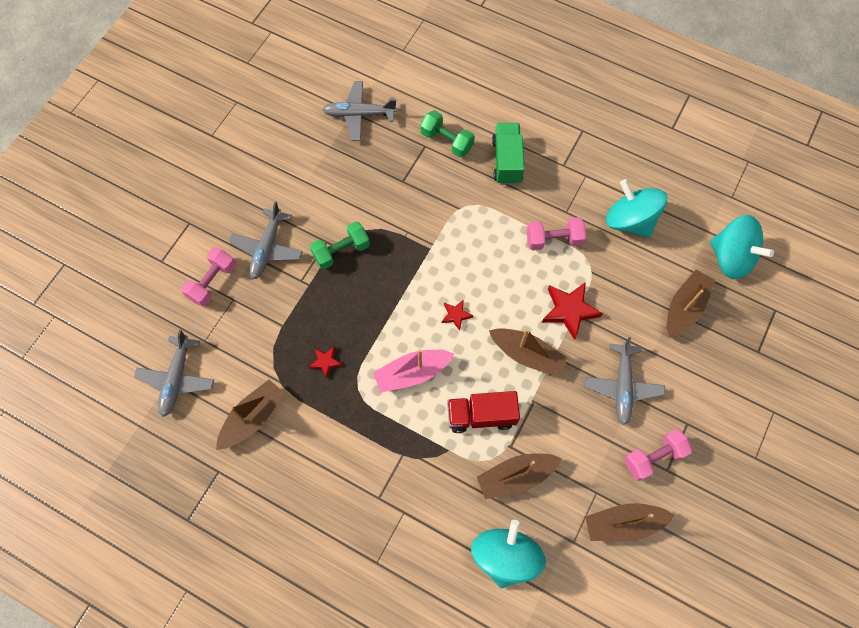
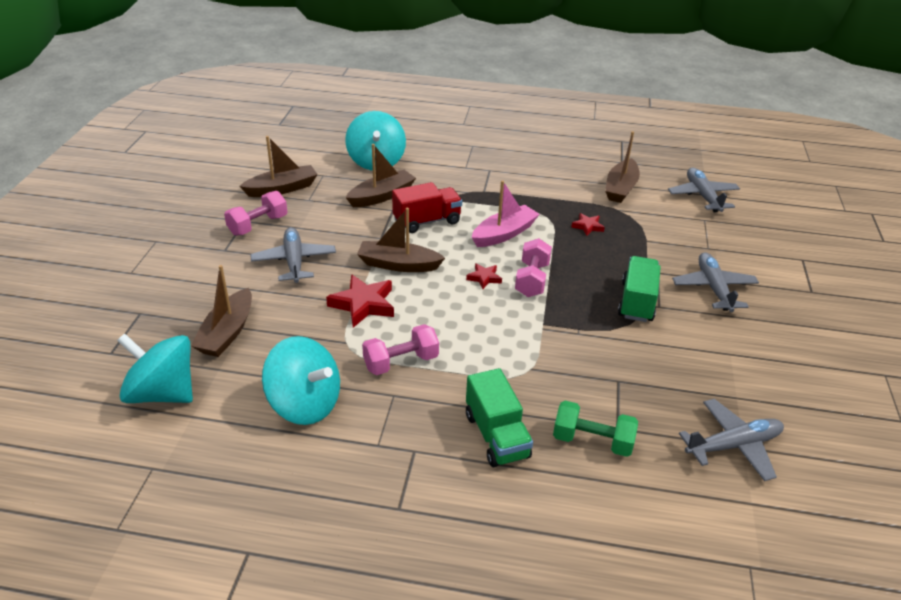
camera: 160 degrees right, 30 degrees down
(212, 282) = (739, 255): pink dumbbell -> pink dumbbell (532, 280)
(341, 251) = (637, 302): green dumbbell -> green truck

